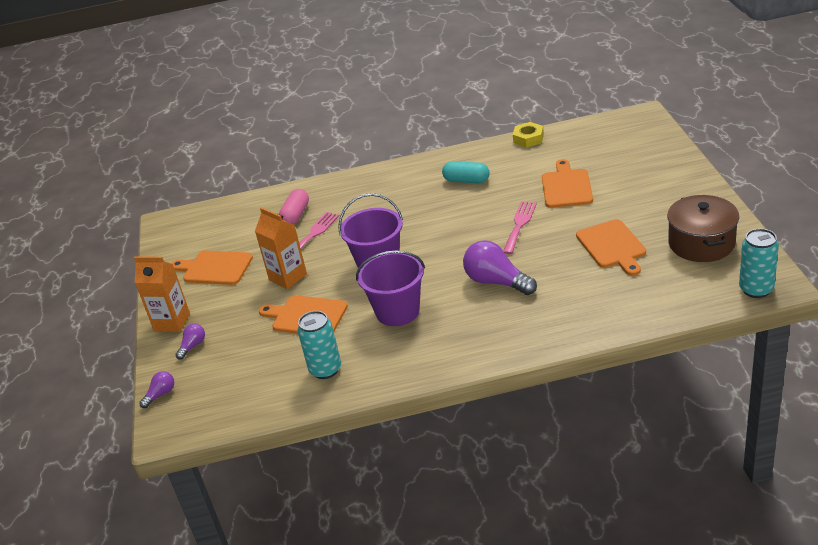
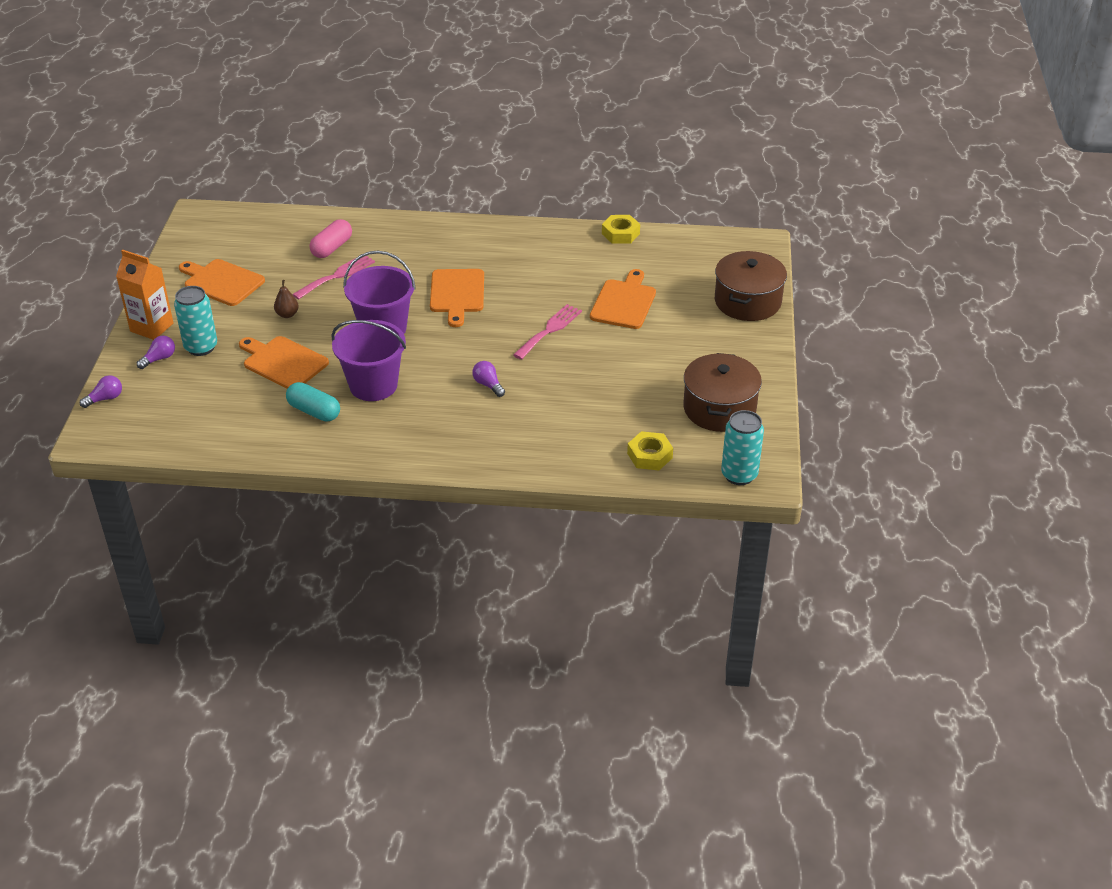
camera: 10 degrees right, 5 degrees up
(288, 277) = (287, 314): orange carton -> brown pear
(325, 369) = (271, 423): turquoise can -> turquoise can (201, 347)
(466, 180) = (526, 263): turquoise capsule -> turquoise capsule (314, 411)
(496, 282) = (488, 385): purple light bulb -> purple light bulb, size x0.50
(612, 246) = (627, 383): orange cutting board -> orange cutting board (457, 294)
(664, 158) = (747, 301): none -> brown pot
(671, 297) = (649, 455): none -> yellow nut

